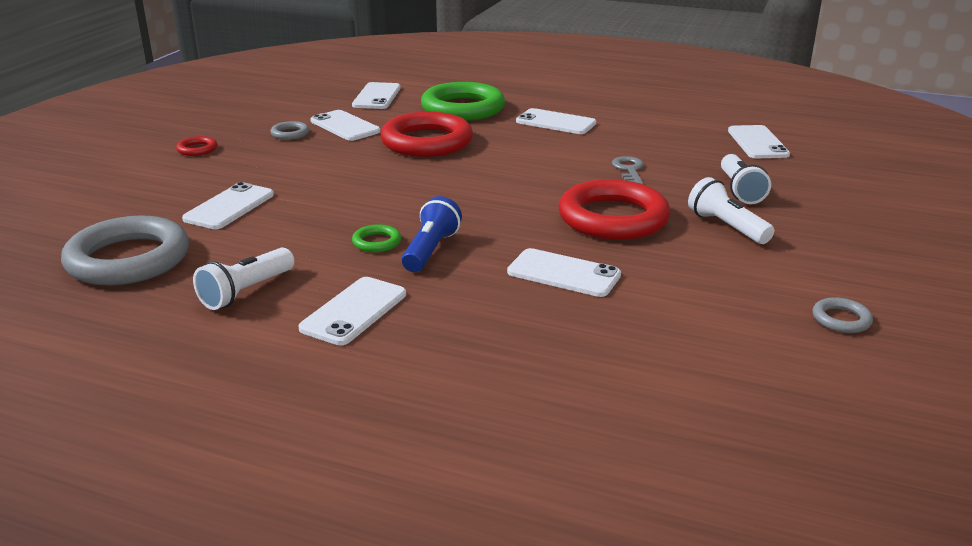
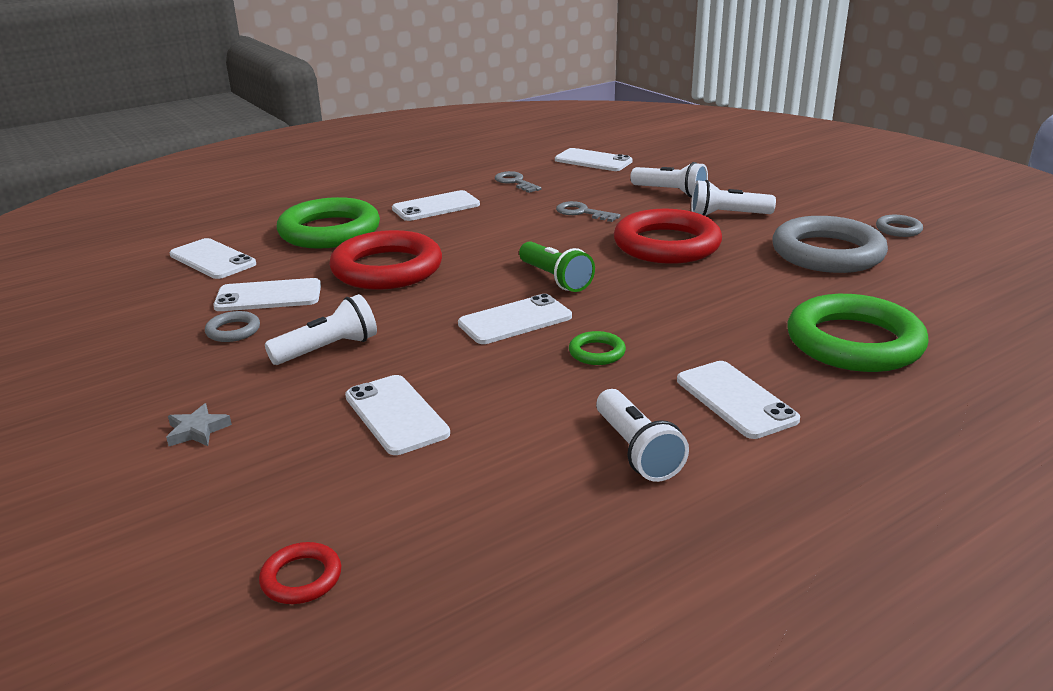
camera: 55 degrees left, 0 degrees up
(128, 259) = (462, 517): grey ring -> grey ring (827, 253)
(170, 165) = (197, 430): none -> grey star
(197, 149) = (175, 400): red ring -> red ring (301, 578)
(293, 163) = (328, 349): none -> white flashlight
(430, 250) = (644, 332): blue flashlight -> none
(483, 196) = (555, 279): none -> green flashlight
(517, 343) = (854, 342): none -> green ring
(564, 273) = (748, 291): white phone -> white phone (515, 320)
(651, 131) = (515, 182): none -> grey key

